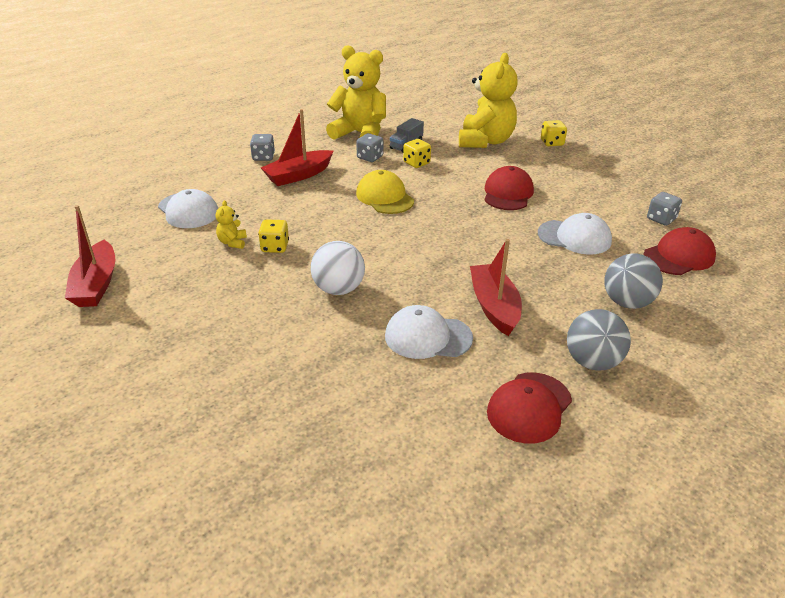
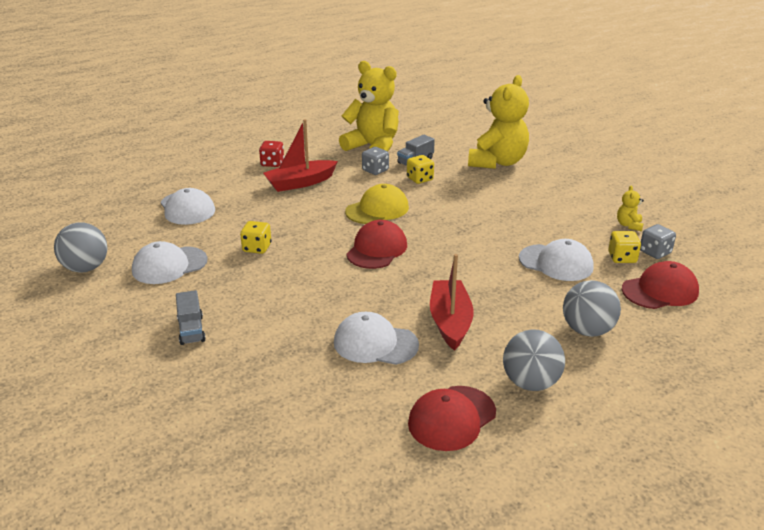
camera: 10 degrees right, 5 degrees down
(96, 284) = (86, 268): red boat -> grey ball
(187, 273) = (169, 265): none -> white cap
(232, 242) = (219, 240): yellow teddy bear -> yellow teddy bear (629, 225)
(232, 342) = (191, 330): none -> grey truck
(263, 157) = (272, 163): grey dice -> red dice
(338, 289) = (304, 292): white ball -> none
(385, 197) = (377, 209): yellow cap -> yellow cap turned 75 degrees clockwise
(508, 193) = (502, 215): red cap -> red cap (377, 249)
(552, 143) = (566, 168): yellow dice -> yellow dice (622, 258)

